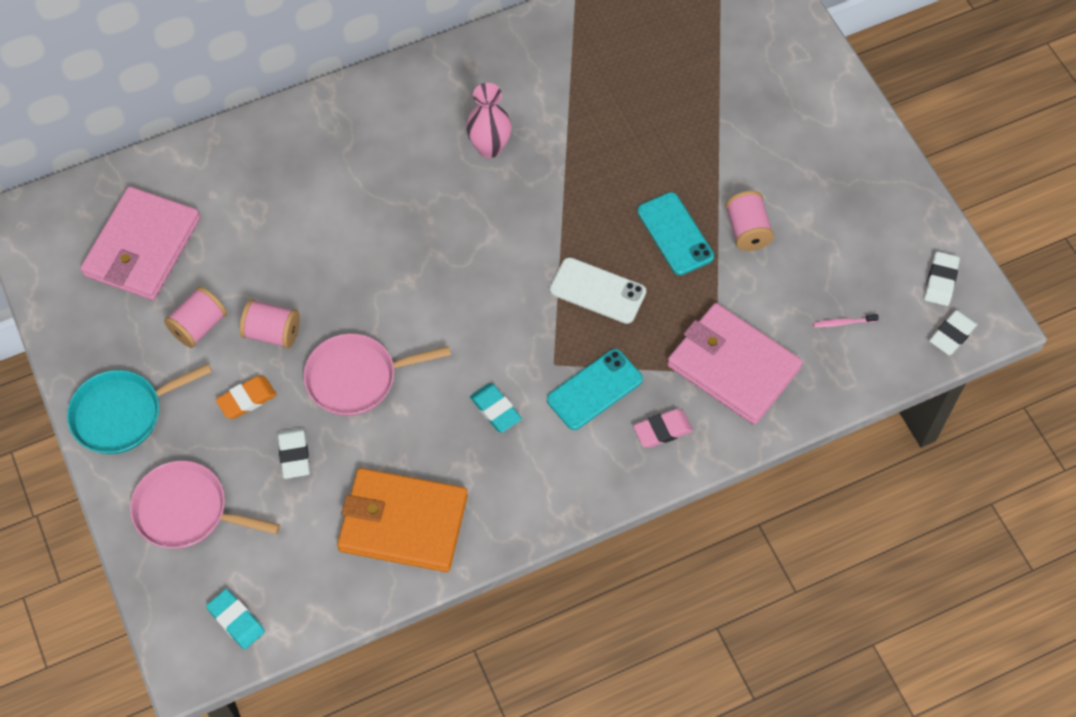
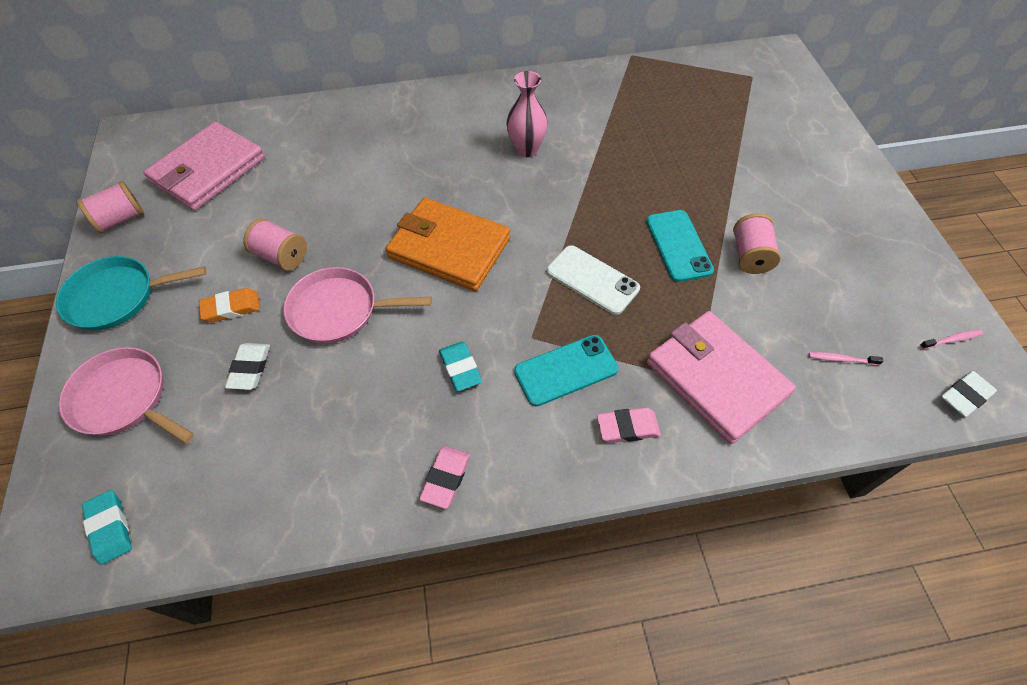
camera: 15 degrees right, 5 degrees down
(199, 326) = (221, 238): pink spool -> pink spool (121, 219)
(403, 523) = (326, 462): orange wallet -> orange wallet (449, 248)
(514, 511) = (446, 478): none -> pink eraser
(941, 281) = (951, 340): white eraser -> pink toothbrush

